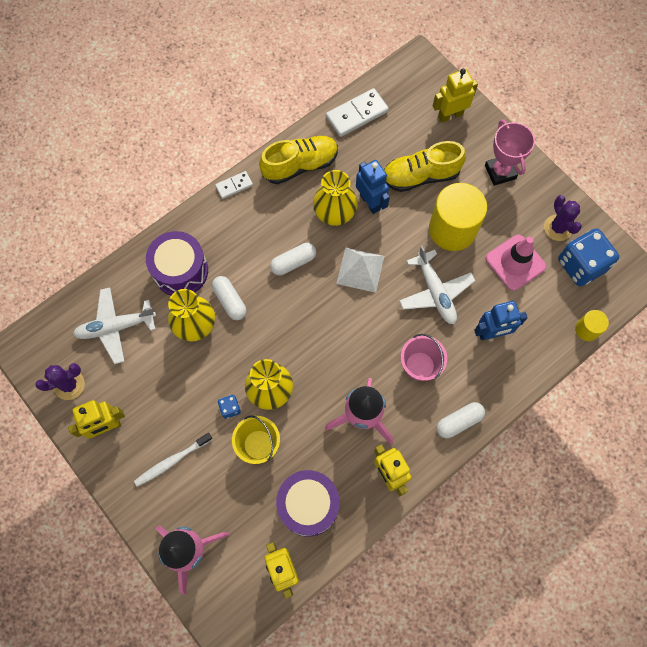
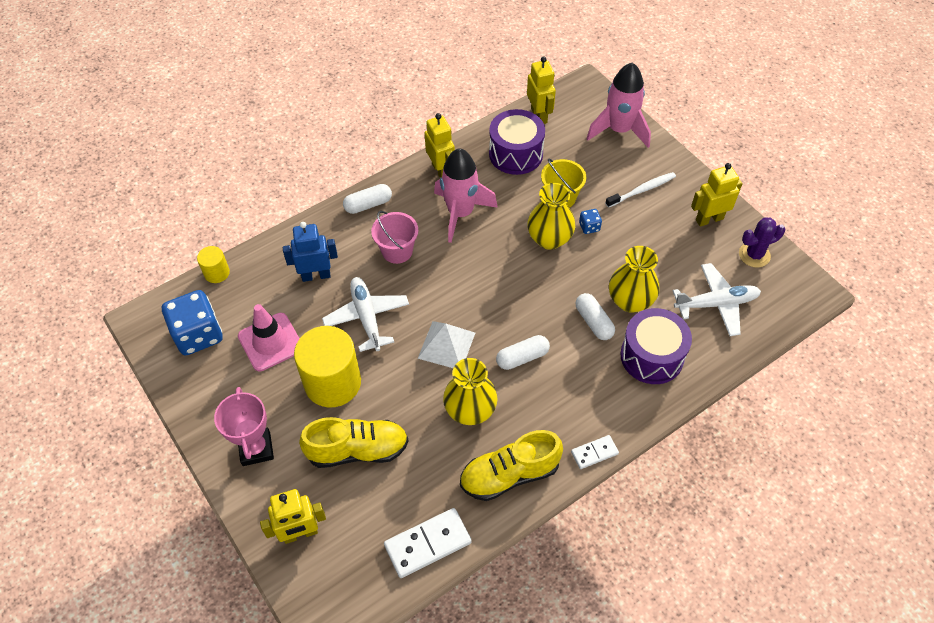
camera: 175 degrees left, 15 degrees down
(370, 202) = (425, 421): blue robot -> none
(558, 228) = (209, 376): purple cactus -> none

